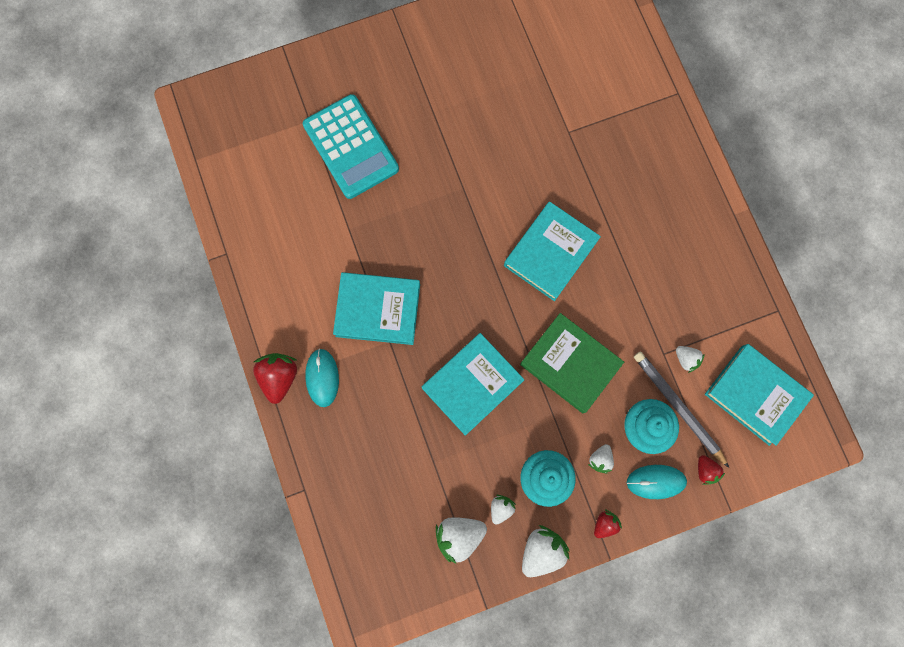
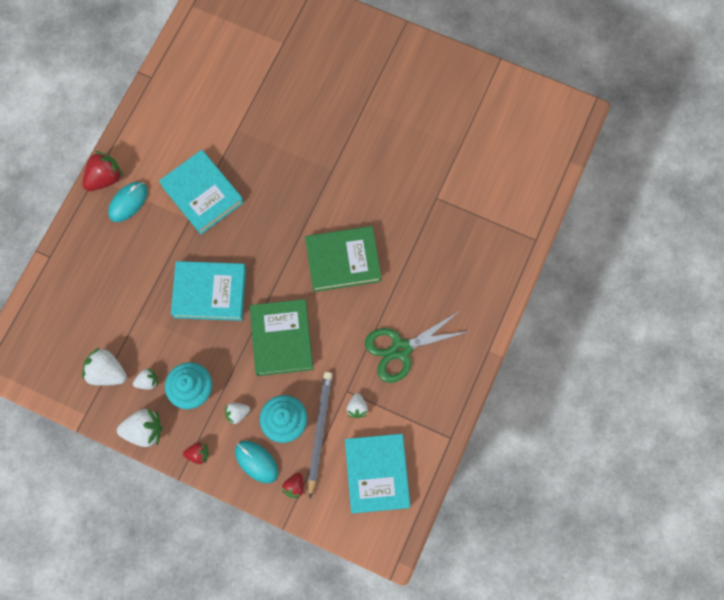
camera: 45 degrees right, 5 degrees down
(351, 147) = (290, 82): turquoise calculator -> none
(550, 253) = (343, 261): turquoise book -> green book
(669, 279) = (401, 349): none -> green scissors

